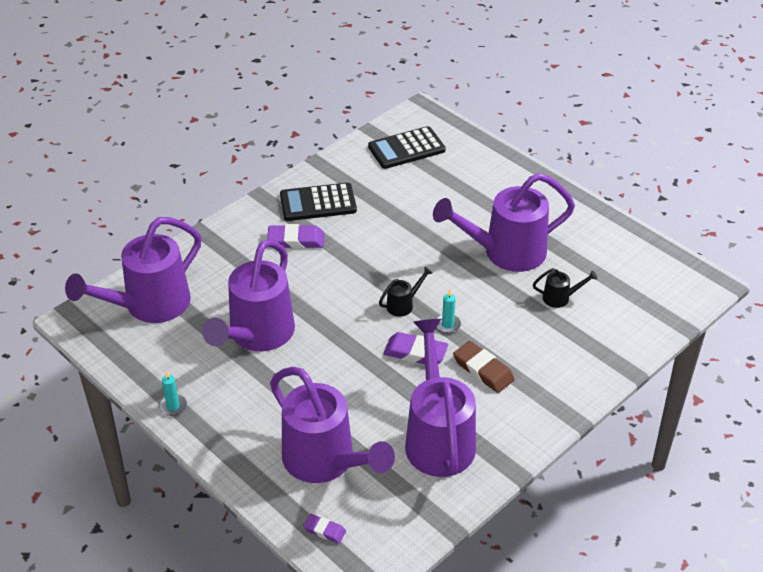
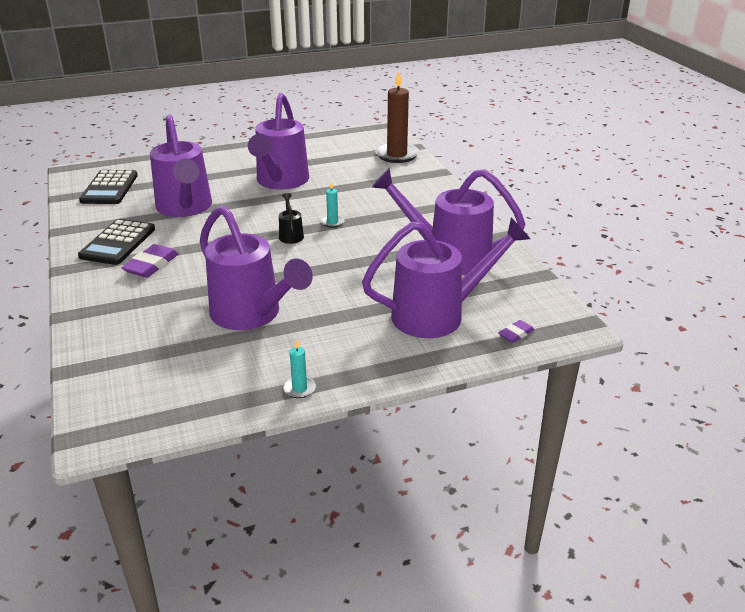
camera: 65 degrees left, 10 degrees down
(149, 305) = (137, 373): purple watering can -> purple watering can (185, 208)
(415, 352) = (349, 243): purple eraser -> none
(483, 370) = (394, 221): brown eraser -> none
(560, 298) = (349, 175): black watering can -> none
(645, 318) = (397, 155): none -> brown candle

